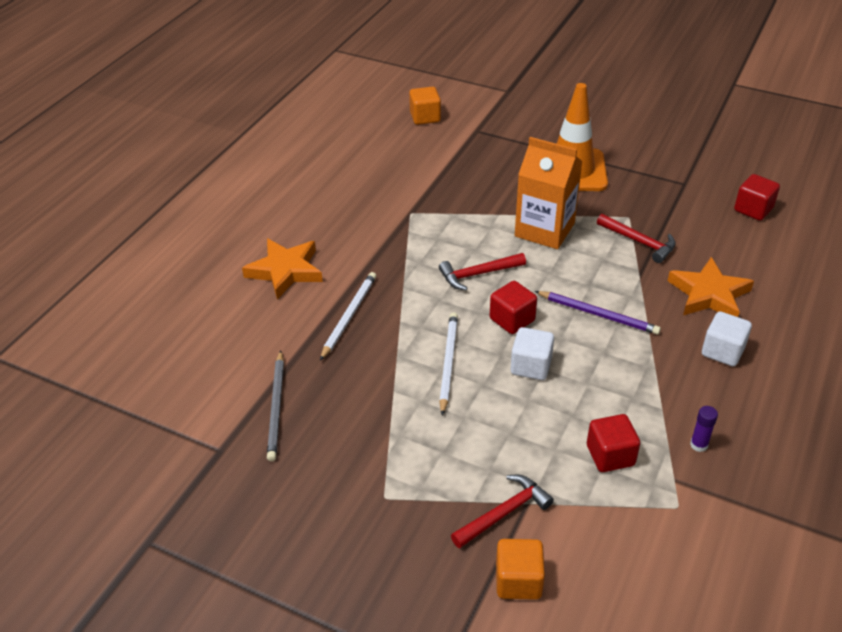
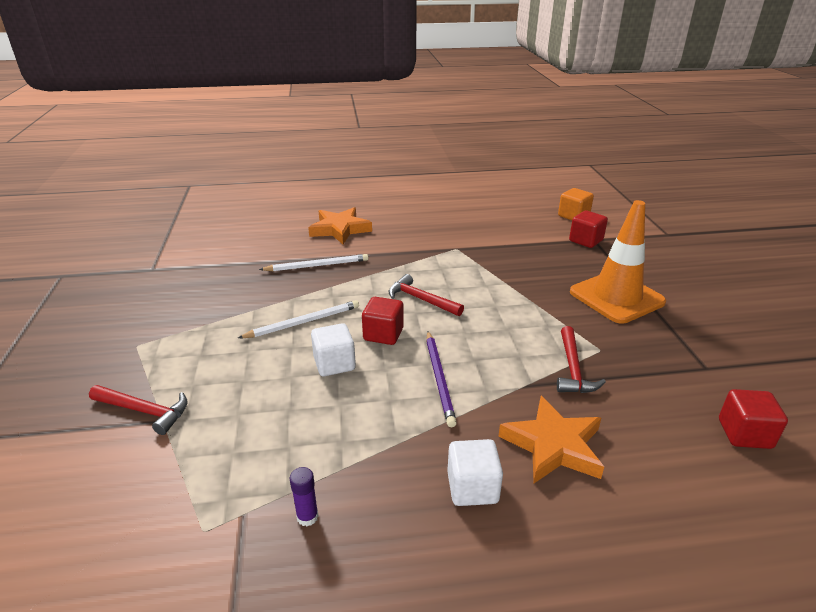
camera: 55 degrees right, 10 degrees down
(276, 407) = (204, 273): grey pencil -> none
(518, 581) = (65, 447): orange cube -> none
(544, 230) = (517, 311): orange carton -> none
(610, 455) = (251, 452): red cube -> red cube (586, 241)

